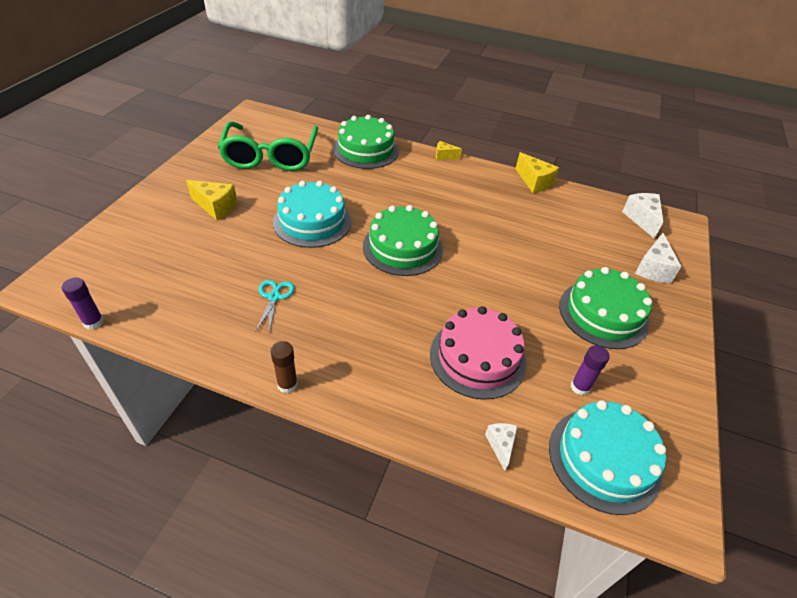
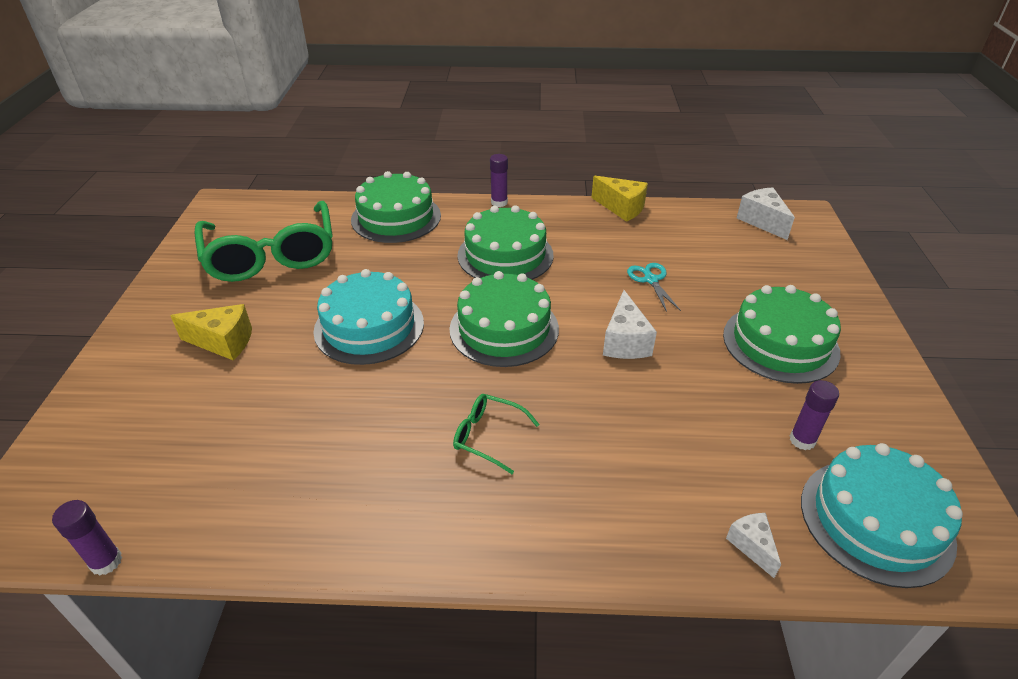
camera: 15 degrees left, 5 degrees down
(274, 297) = (364, 443): turquoise scissors -> turquoise scissors (651, 280)
(287, 385) = (440, 559): brown glue stick -> none
(356, 317) = (488, 436): none -> green glasses
(429, 196) = (505, 255): none -> green cake
(444, 156) = (499, 202): yellow cheese -> purple glue stick
(477, 357) = (666, 442): pink cake -> none
(653, 269) = (804, 275): white cheese -> white cheese (625, 342)

